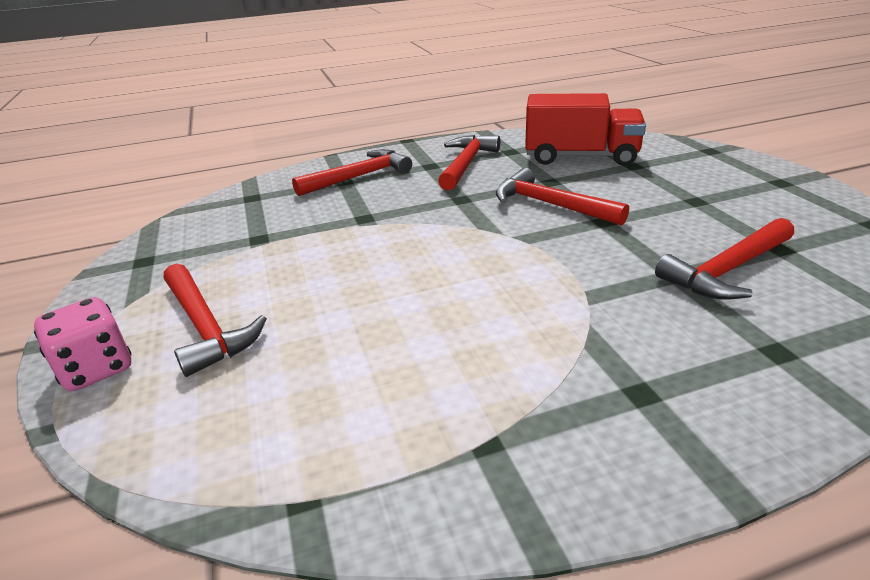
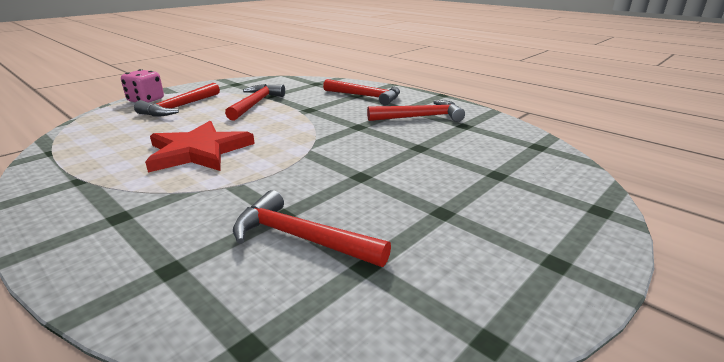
camera: 60 degrees right, 5 degrees down
(450, 317) = (198, 151): none -> red star
(550, 205) = (373, 154): red hammer -> red hammer (256, 104)
(580, 157) = (486, 150): red truck -> none

